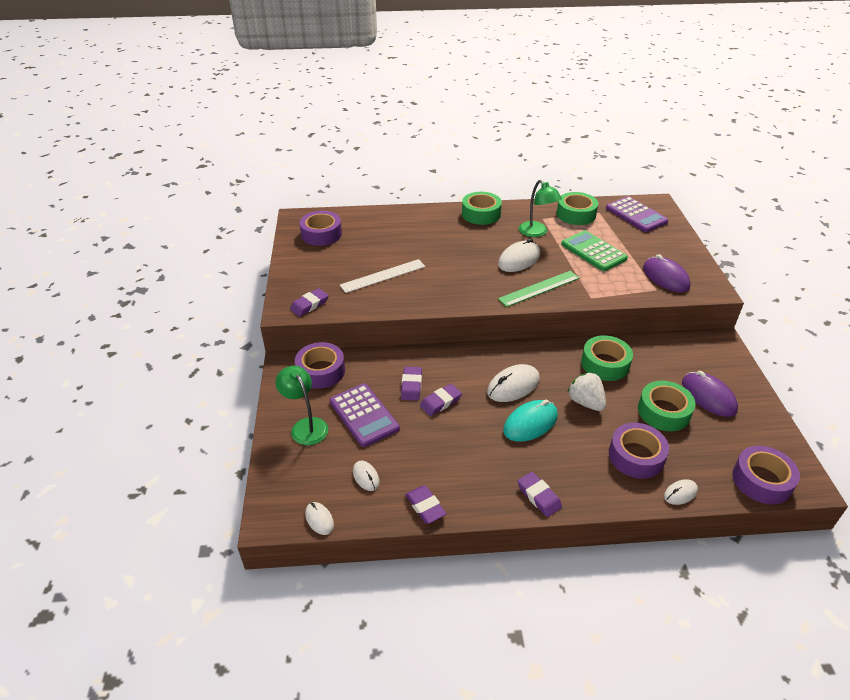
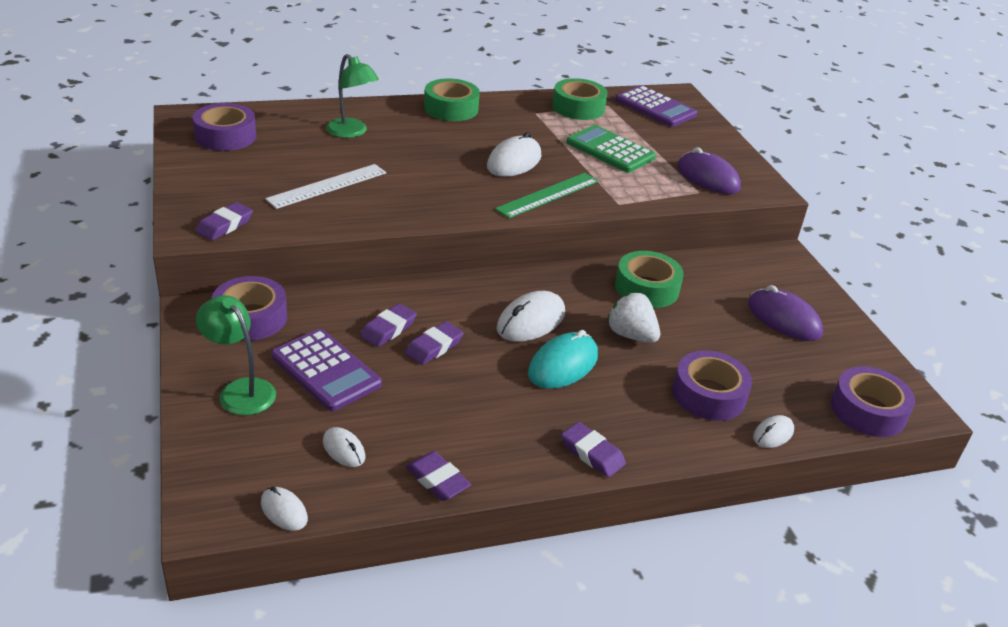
camera: 15 degrees left, 5 degrees down
(411, 386) = (388, 329): purple eraser -> purple eraser turned 45 degrees clockwise
(536, 232) = (531, 129): green lamp -> green lamp (352, 132)
(663, 412) = (732, 340): green tape -> none

